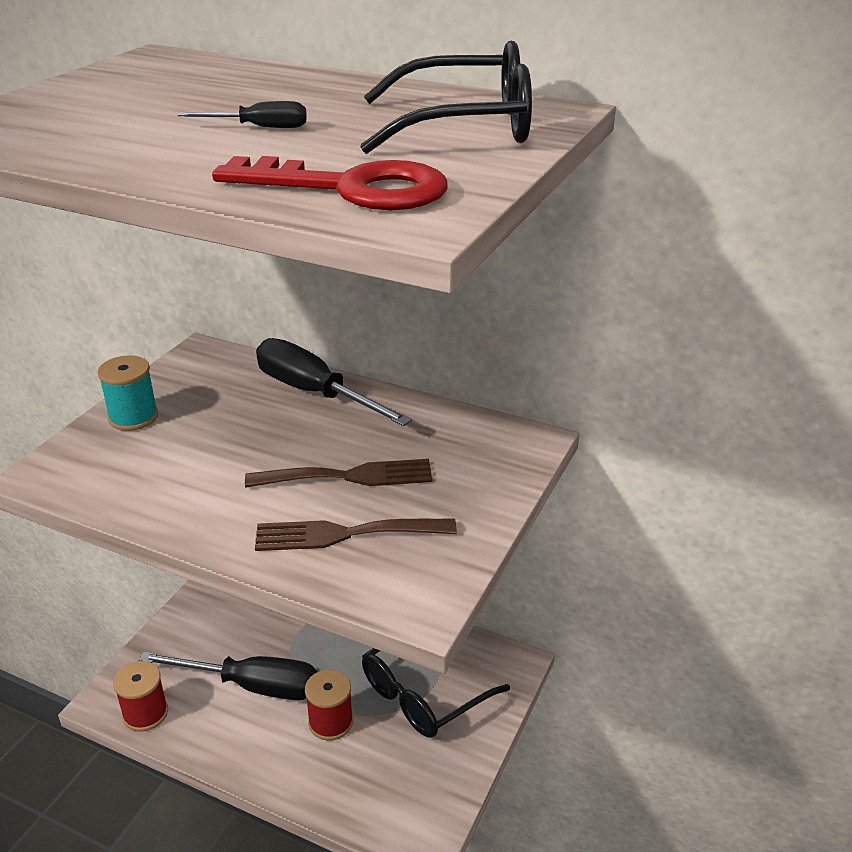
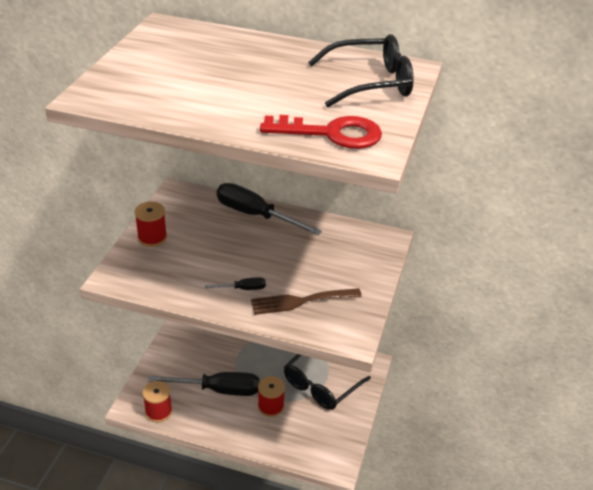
camera: 10 degrees left, 5 degrees up
(133, 417) = (152, 238): turquoise spool -> red spool
(260, 127) = (260, 88): black screwdriver -> black screwdriver (243, 289)
(349, 476) = (292, 267): brown fork -> none

